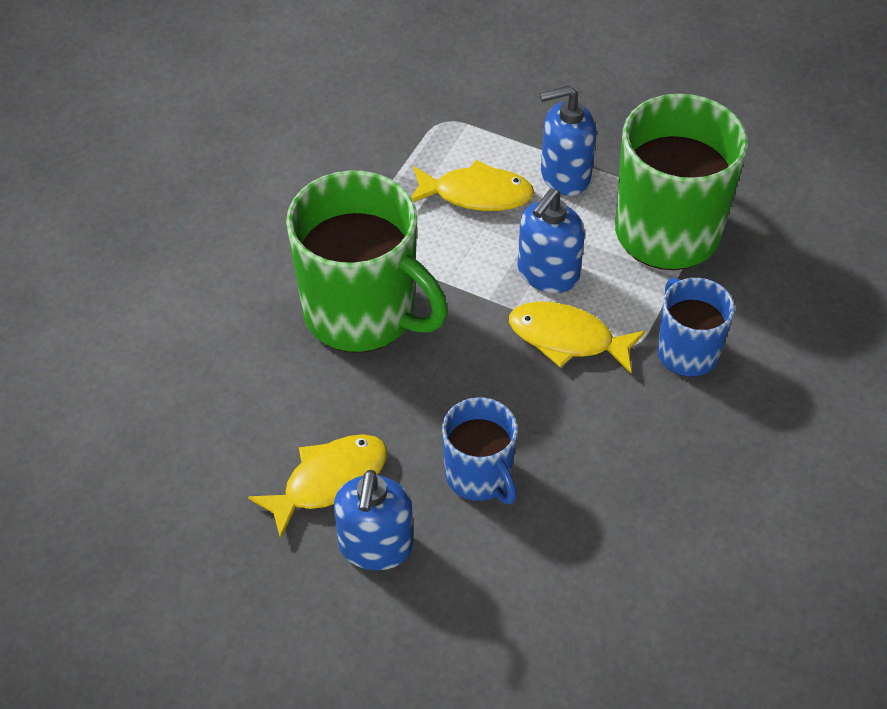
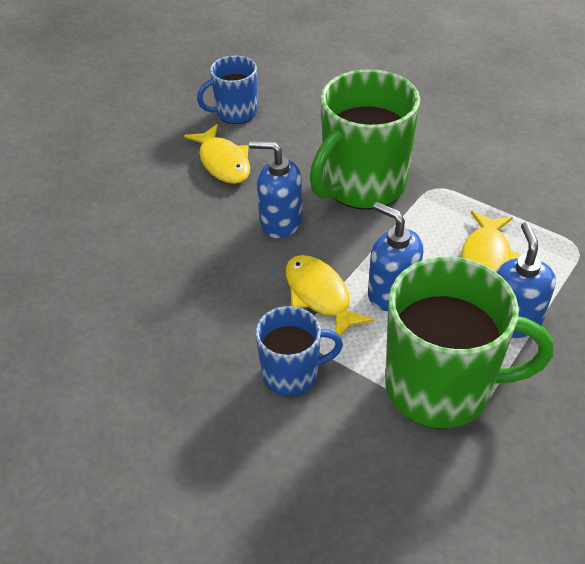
camera: 100 degrees right, 5 degrees down
(375, 547) = (167, 179): blue soap dispenser -> blue soap dispenser (280, 222)
(479, 476) = (204, 231): blue mug -> blue mug (235, 113)
(567, 339) = (319, 296): yellow fish -> yellow fish turned 60 degrees counterclockwise

